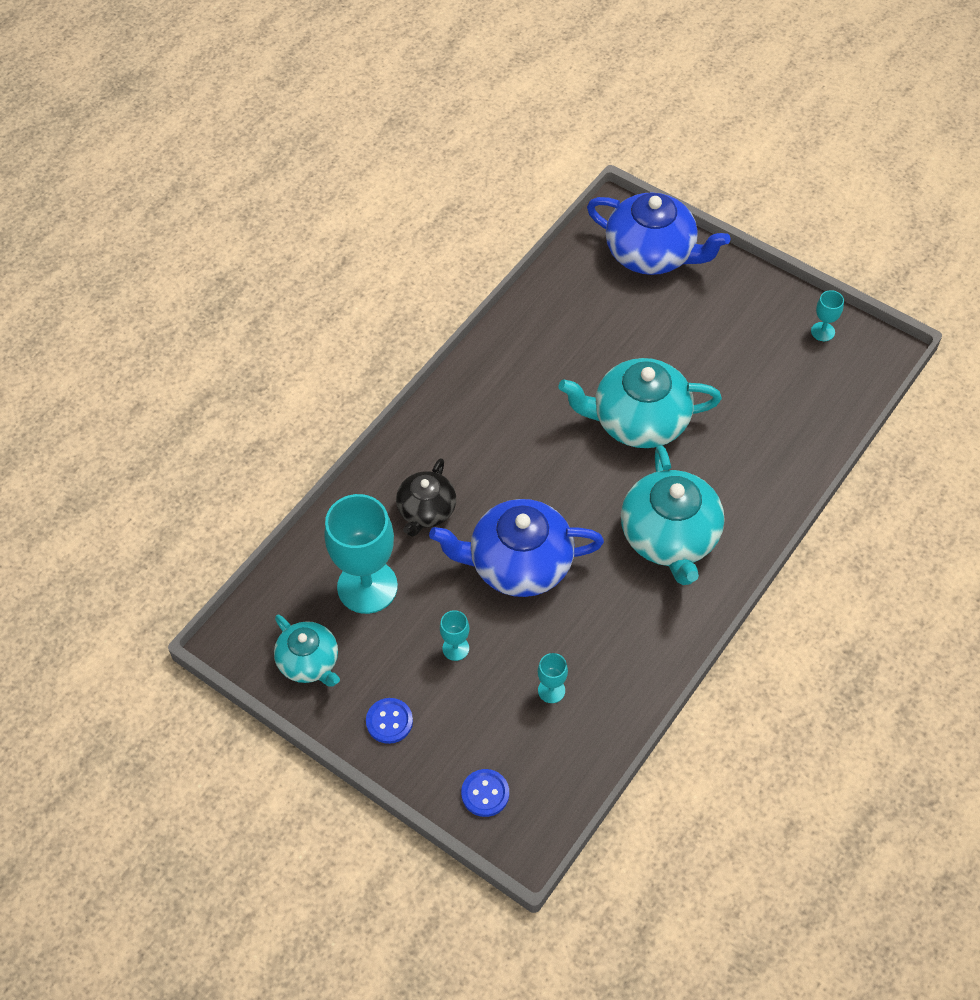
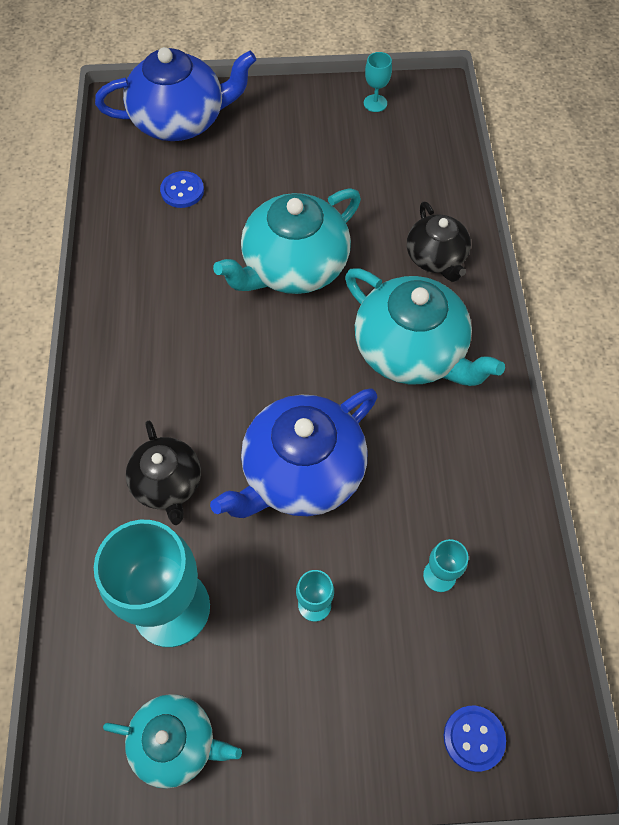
camera: 40 degrees left, 5 degrees up
(389, 721) = (315, 740): blue button -> blue button (182, 191)
(754, 484) = (436, 258): none -> black teapot

